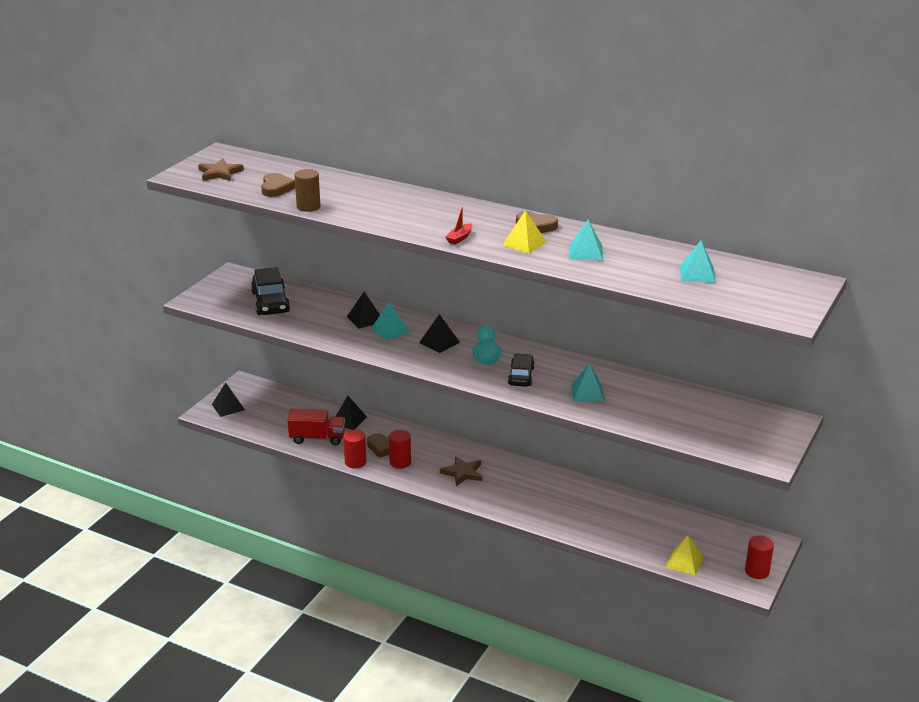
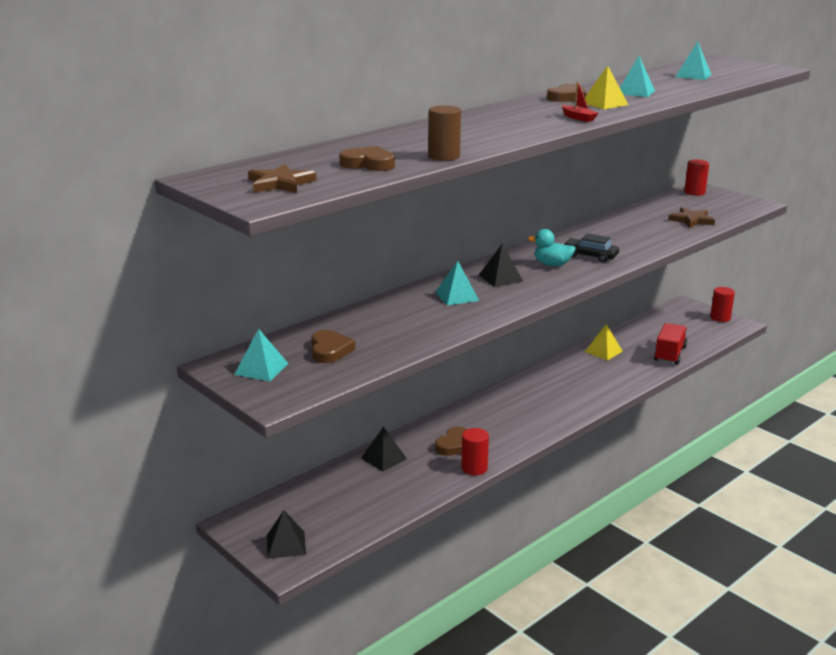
camera: 70 degrees left, 5 degrees down
(270, 302) = (330, 350): black car -> brown heart
(317, 438) = (408, 486): red truck -> red truck (669, 354)
(365, 319) = (420, 304): black pyramid -> none
(400, 462) = (490, 441): red cylinder -> red cylinder (694, 192)
(463, 473) = (528, 409): brown star -> brown star (691, 220)
(587, 393) = (632, 238): turquoise pyramid -> turquoise pyramid (261, 369)
(684, 562) = (702, 340): yellow pyramid -> yellow pyramid (603, 351)

